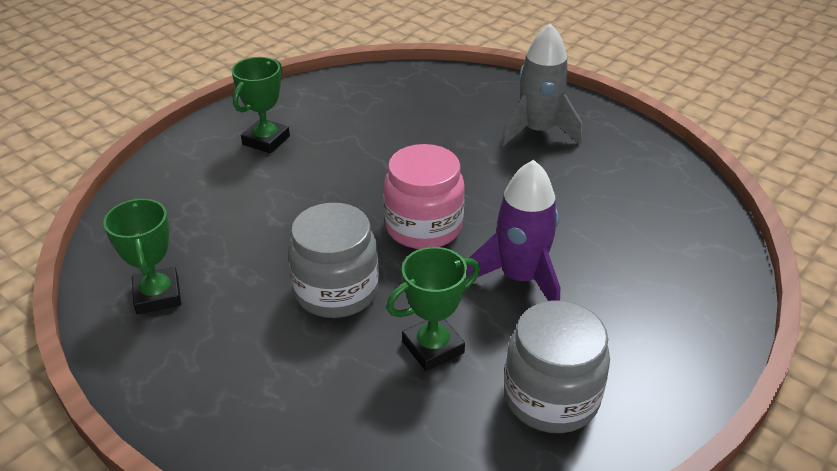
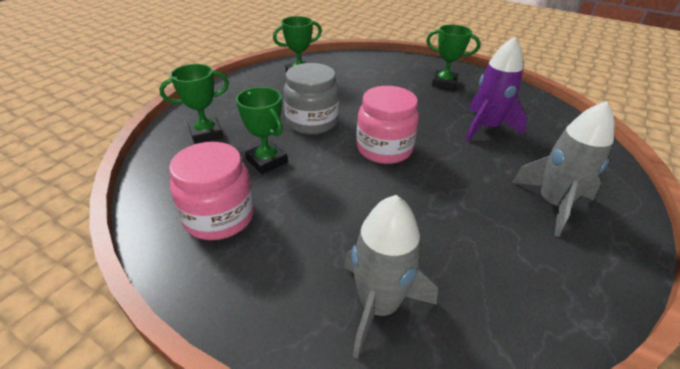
camera: 80 degrees right, 0 degrees up
(338, 428) = (206, 133): none -> green trophy
(520, 278) = (341, 198): purple rocket -> purple rocket (486, 128)
(551, 397) = (219, 216): grey jar -> pink jar
(673, 270) = (378, 305): none -> grey rocket

